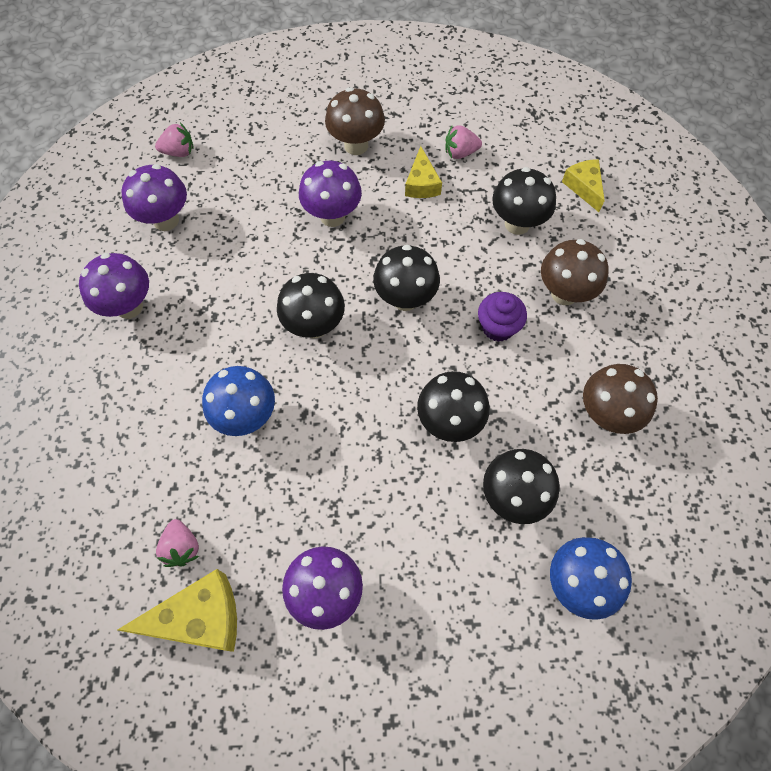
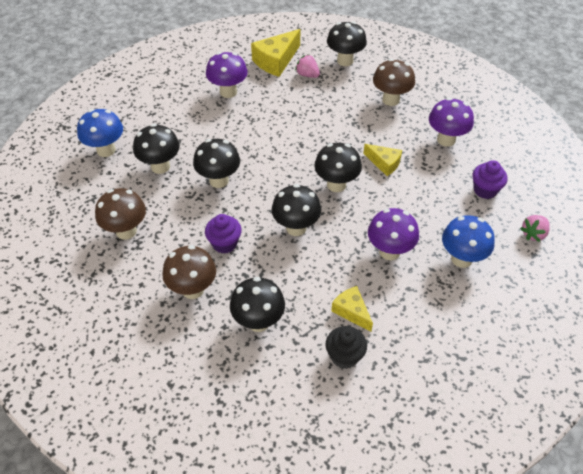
camera: 145 degrees right, 15 degrees down
(100, 540) = (345, 61): none -> black mushroom
(166, 220) = (485, 190): purple mushroom -> purple cupcake
(246, 416) = (329, 129): blue mushroom -> blue mushroom (461, 259)
(356, 145) = (426, 313): brown mushroom -> brown mushroom (391, 100)
(460, 152) = (344, 356): pink strawberry -> black cupcake
(584, 187) = (225, 386): yellow cheese -> yellow cheese (384, 163)

